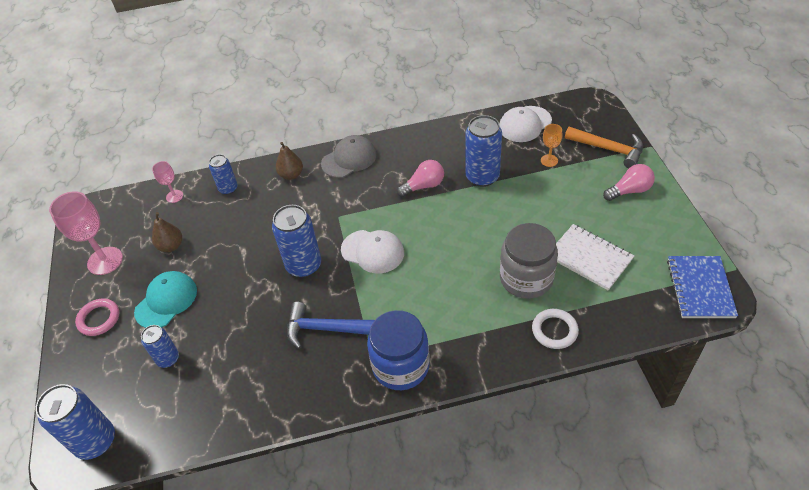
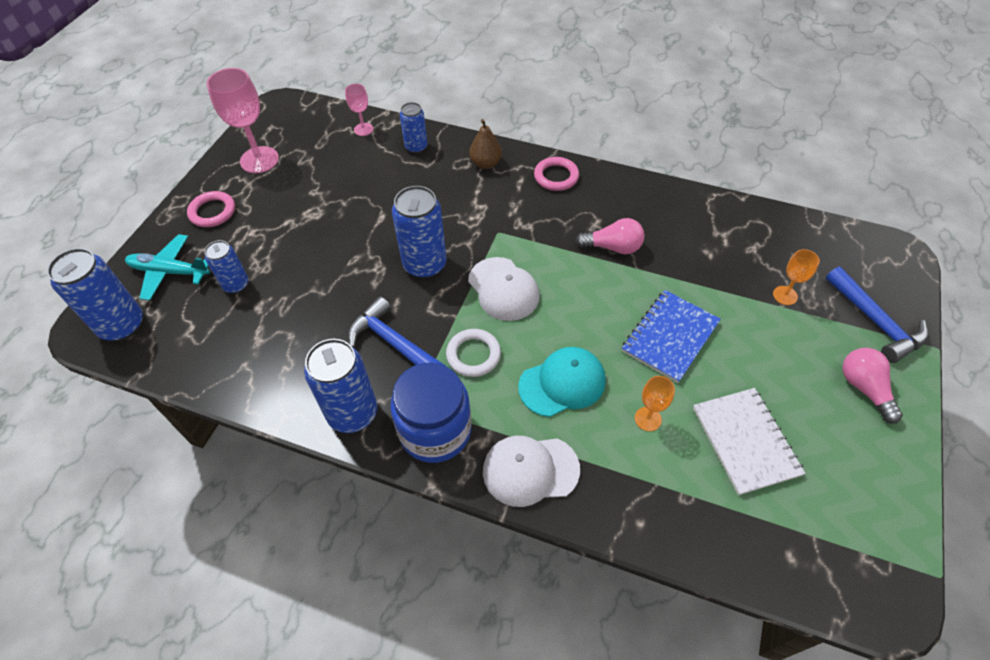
camera: 30 degrees right, 5 degrees up
(101, 381) = (169, 272): none -> turquoise plane
(166, 301) = (278, 227): turquoise cap -> turquoise cap (562, 383)
(171, 246) = (323, 176): brown pear -> none
(349, 159) = (556, 176): grey cap -> pink ring
(482, 177) = (687, 272): blue can -> blue can (352, 413)
(525, 124) = (787, 237): white cap -> white cap (530, 470)
(526, 278) = (648, 419): grey jar -> orange goblet
(554, 330) = (633, 501): white ring -> white ring (473, 355)
(608, 149) = (875, 322): orange hammer -> blue hammer
(629, 190) = (864, 388): pink light bulb -> pink light bulb turned 120 degrees counterclockwise
(700, 288) = (867, 570): blue notebook -> blue notebook (670, 337)

